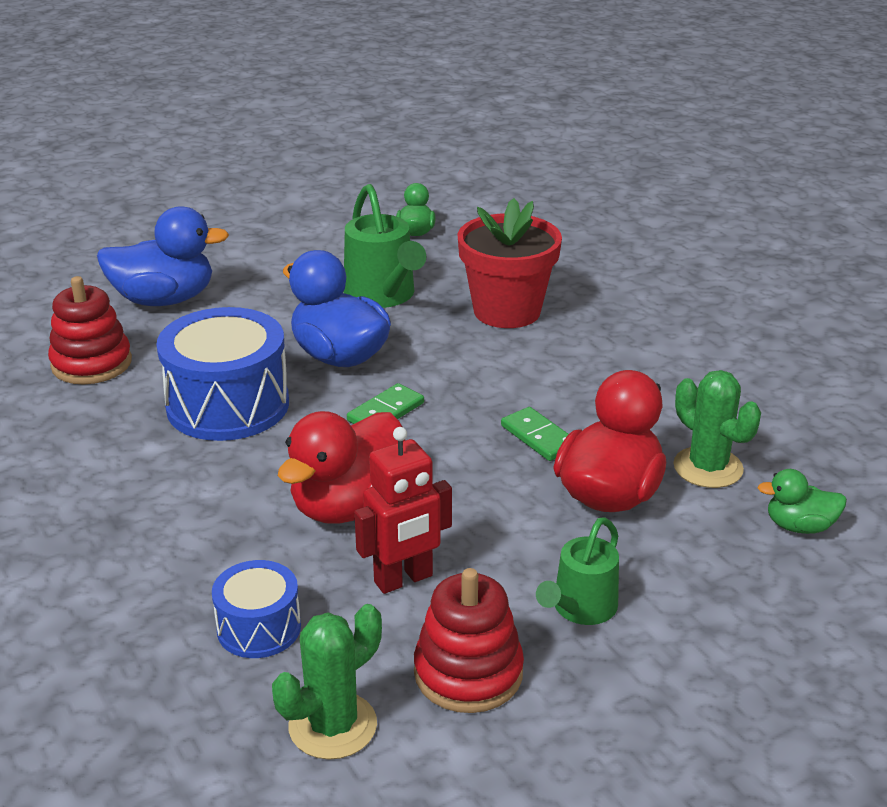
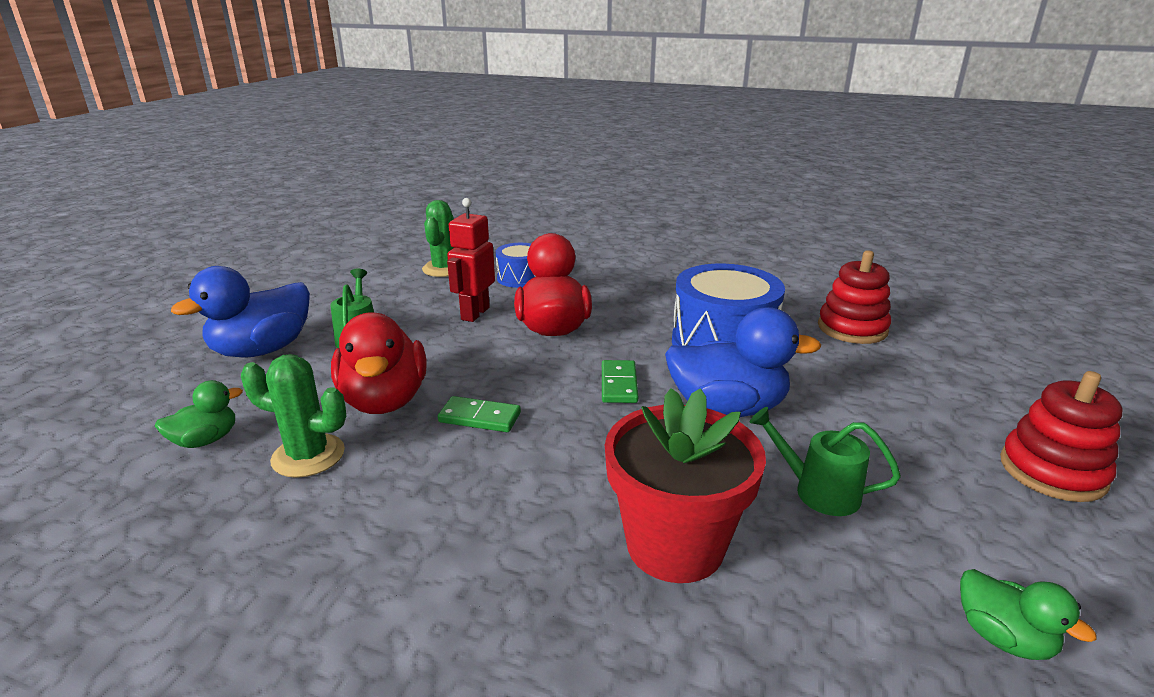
camera: 140 degrees right, 5 degrees down
(164, 300) = (943, 387): blue duck -> blue duck (262, 350)
(383, 296) = (817, 491): green watering can -> green watering can, size x0.63
(468, 673) = (400, 298): red stacking toy -> red stacking toy (1052, 471)

